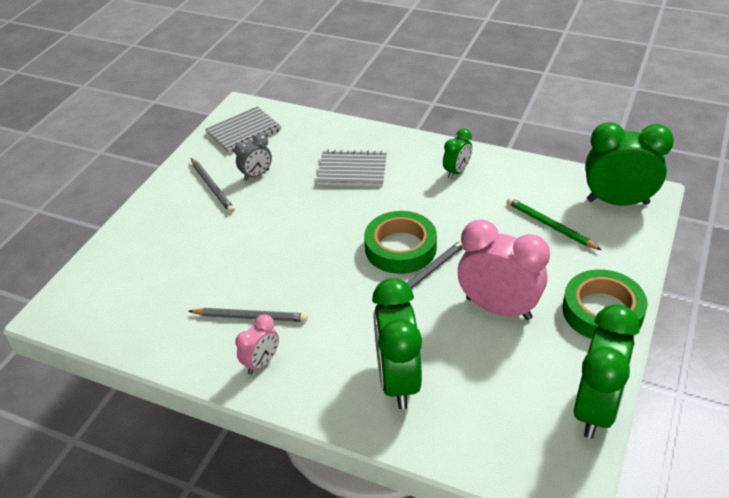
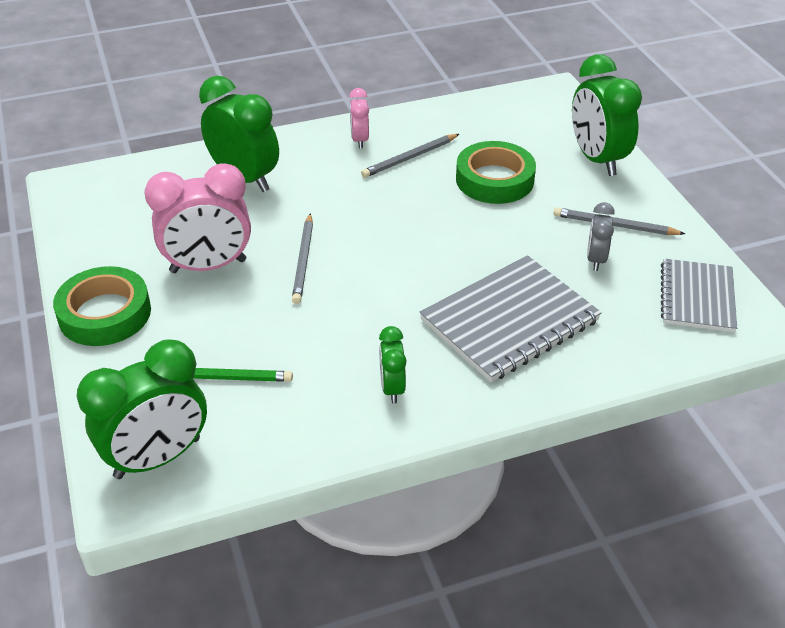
camera: 135 degrees right, 0 degrees up
(352, 170) = (509, 320): grey notebook -> grey notebook, size x1.54
(400, 248) = (354, 269): green tape -> green tape (494, 179)
(595, 409) = (69, 236): green clock -> green clock (597, 159)

